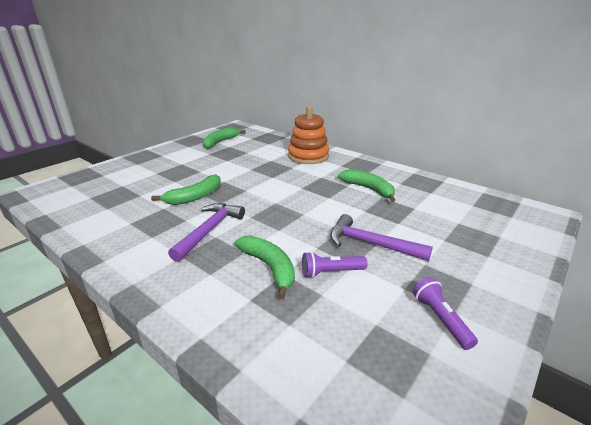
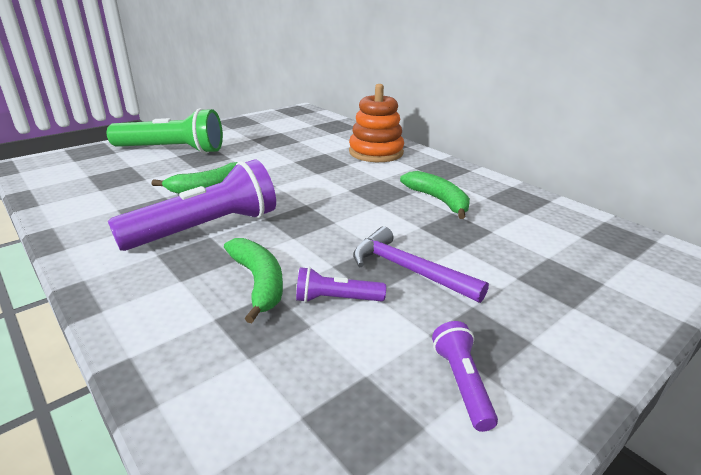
camera: 10 degrees right, 0 degrees up
(150, 169) = (172, 150): none -> green flashlight
(209, 230) = (206, 228): purple hammer -> purple flashlight
(220, 142) = (272, 127): green banana -> none

